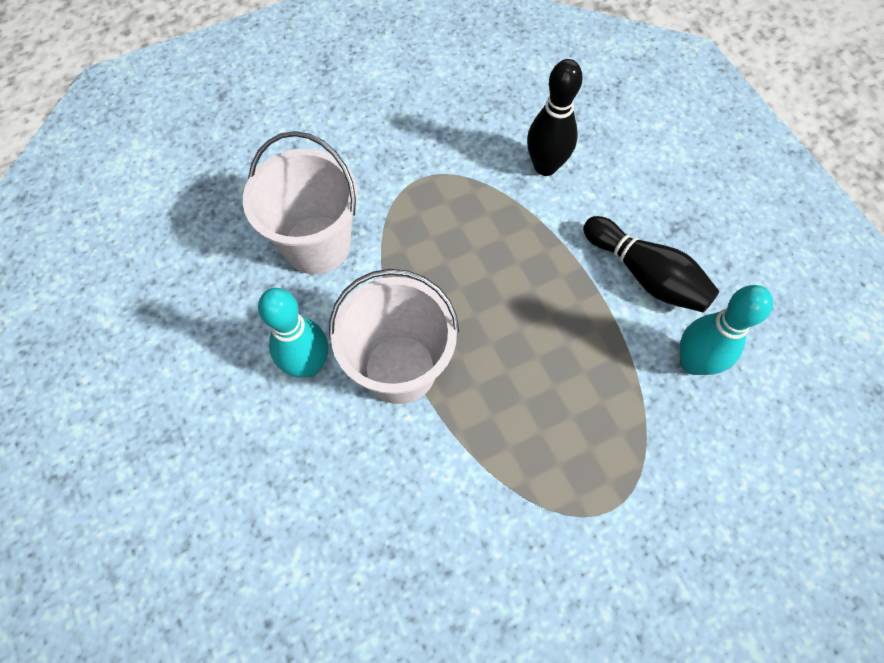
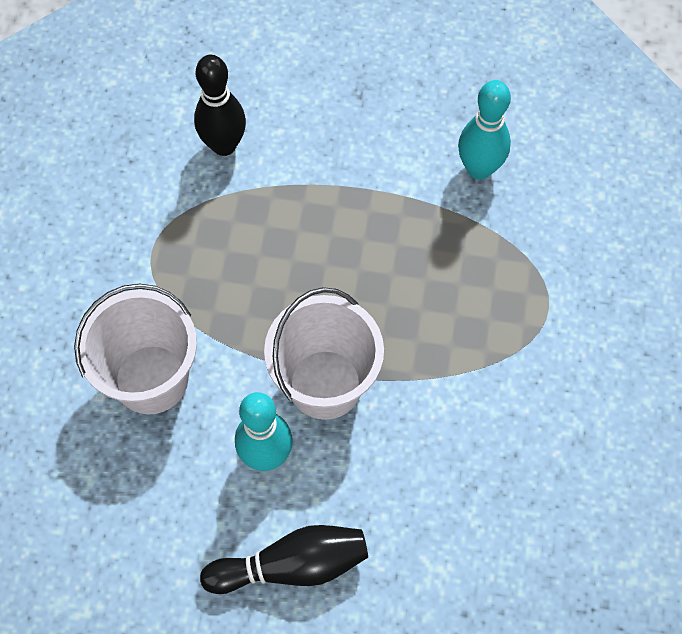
camera: 55 degrees left, 0 degrees up
(645, 275) = (384, 146): black bowling pin -> black bowling pin (292, 565)

